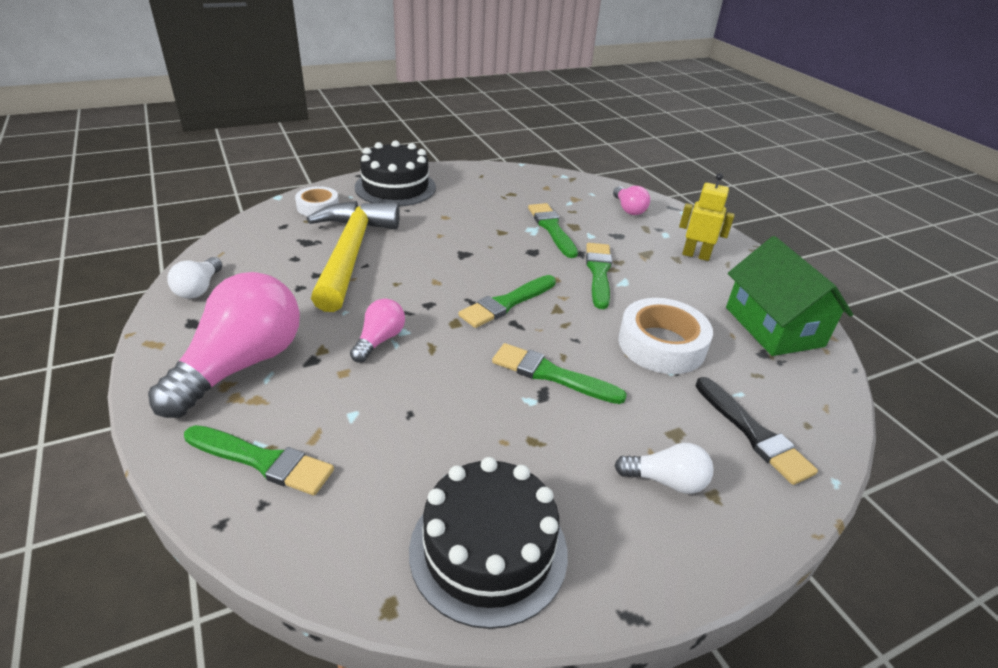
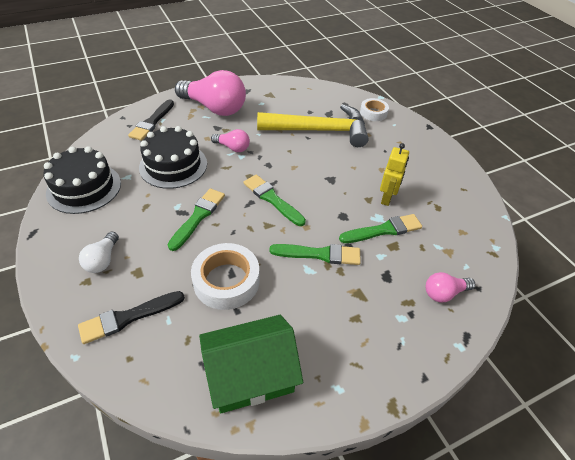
camera: 90 degrees right, 10 degrees up
(199, 288) = (275, 87): white light bulb -> none
(263, 461) = (152, 122): green brush -> black brush
(395, 187) = (417, 143): black cake -> black cake (173, 165)
(696, 255) = (366, 337): yellow robot -> yellow robot (387, 198)

